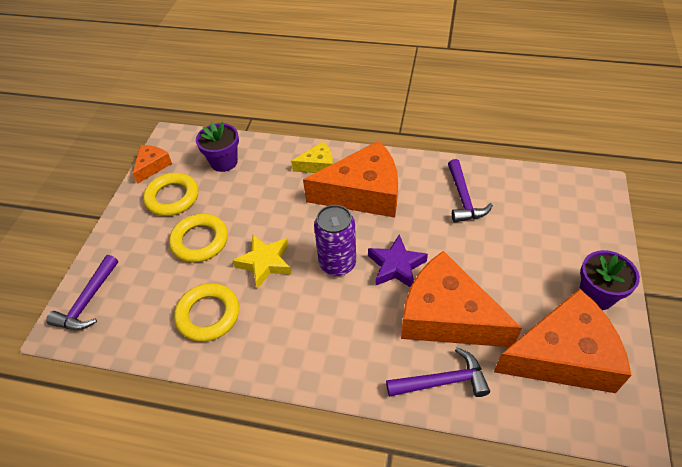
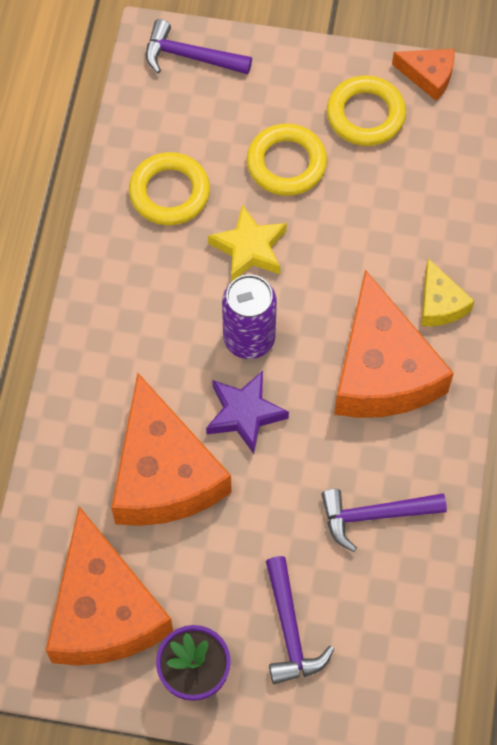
camera: 85 degrees right, 15 degrees up
(224, 162) = (441, 170): purple flower pot -> none
(442, 381) = (73, 462): purple hammer -> purple hammer (290, 630)
(446, 316) = (164, 473): orange cheese -> orange cheese turned 135 degrees clockwise

